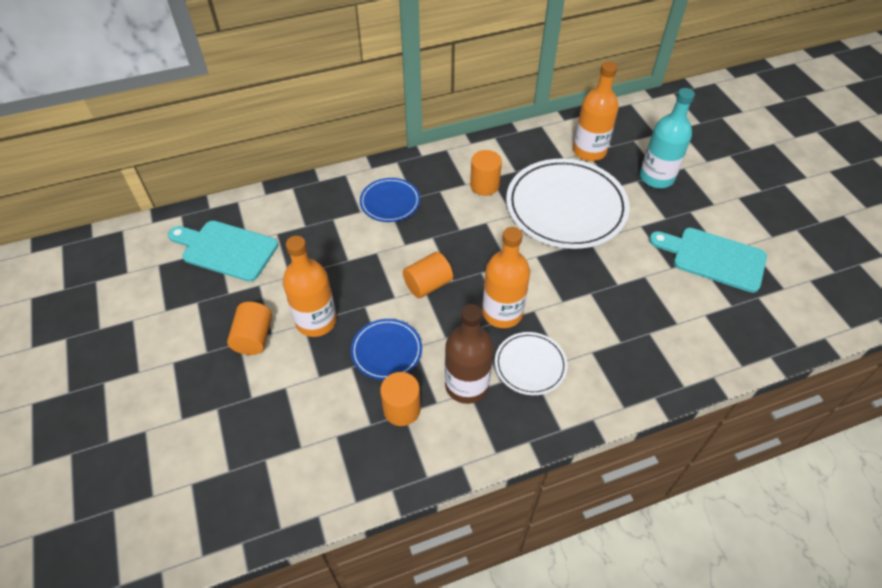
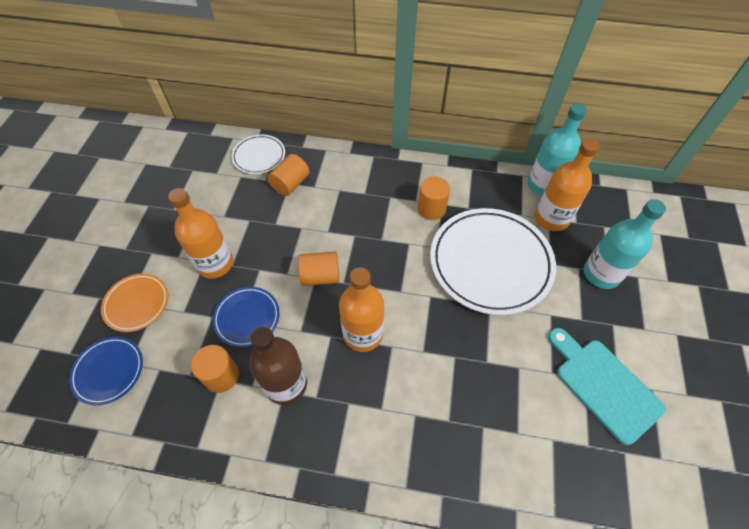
camera: 30 degrees right, 5 degrees up
(226, 249) = (197, 173): turquoise cutting board -> none
(254, 337) = (163, 254): orange cylinder -> orange cylinder (290, 184)
(263, 393) = (137, 303): none -> orange plate
(390, 202) = (343, 189): blue plate -> blue plate (108, 371)
(530, 365) = (351, 396): white plate -> white plate (259, 156)
(564, 127) = (543, 185): none -> turquoise bottle

